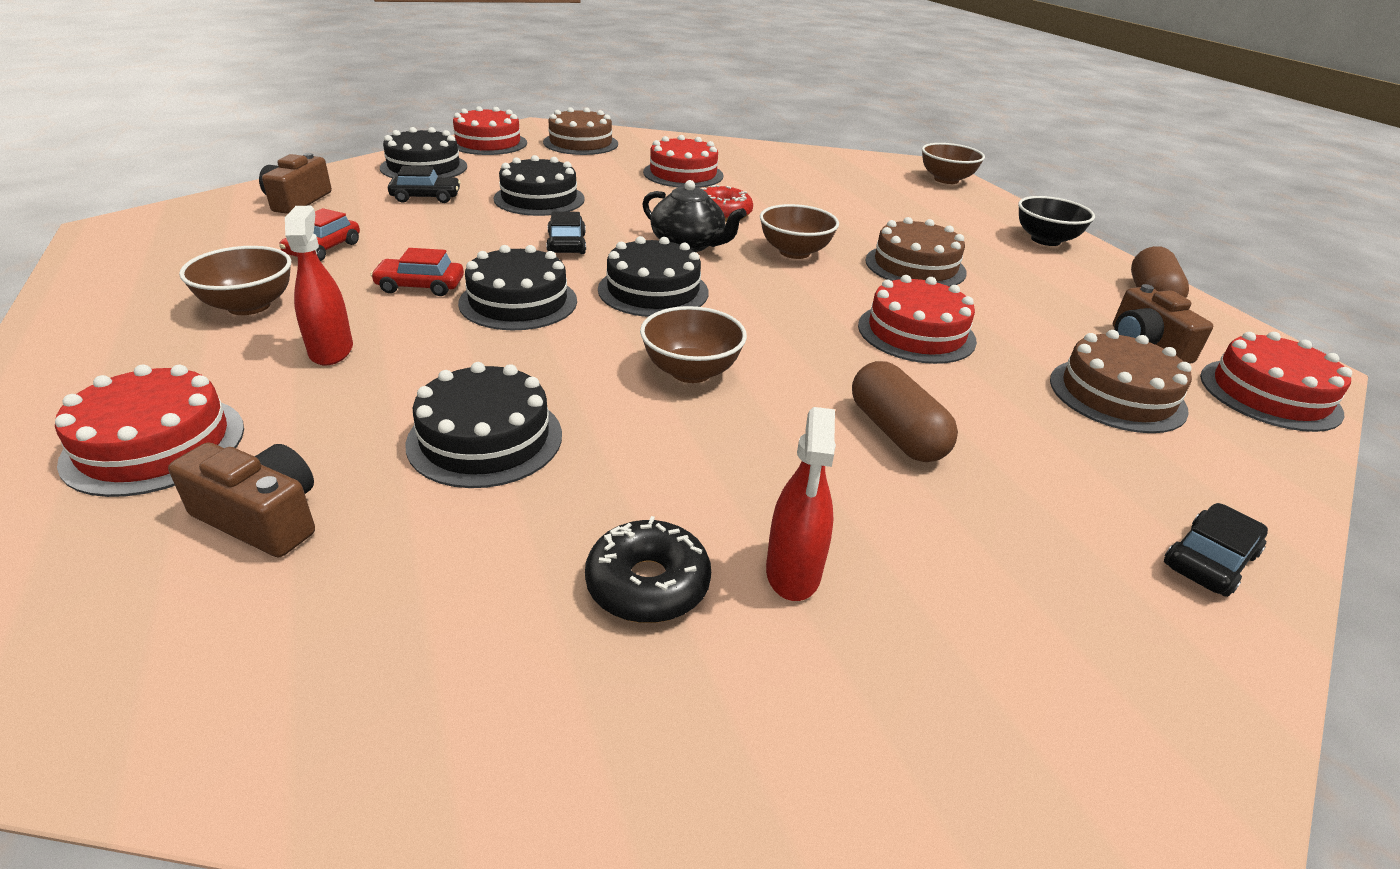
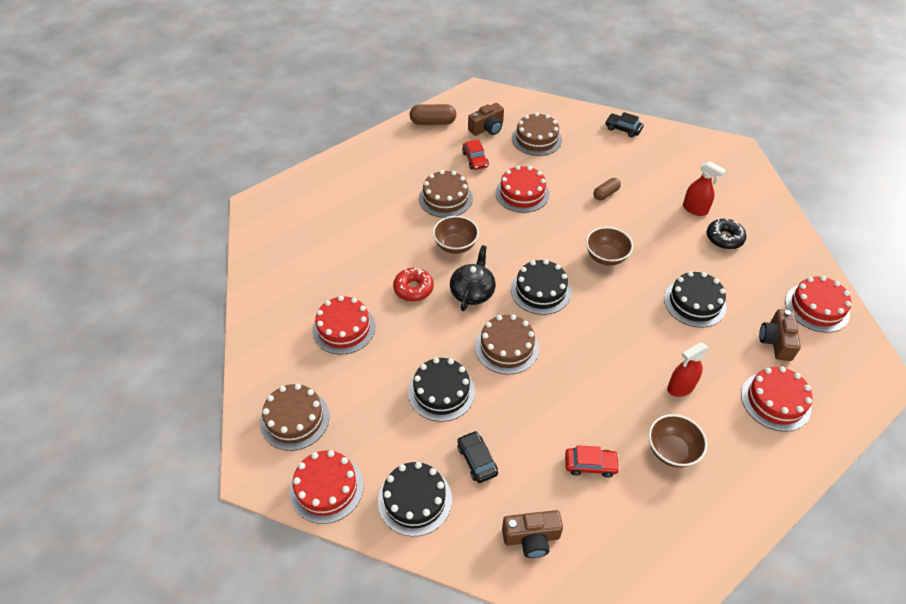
camera: 105 degrees left, 15 degrees up
(420, 286) = (601, 388): red car -> red car (475, 160)
(518, 302) = (588, 339): black cake -> none
(566, 244) = (506, 347): black car -> brown cake
(793, 572) = (695, 209): red spray bottle -> red spray bottle turned 45 degrees clockwise
(896, 432) = (605, 194): brown capsule -> brown capsule, size x0.65
(946, 180) = (285, 192): brown bowl -> none
(1045, 240) = (376, 152): black bowl -> none
(1269, 394) = (508, 102): red cake -> red cake (817, 307)

